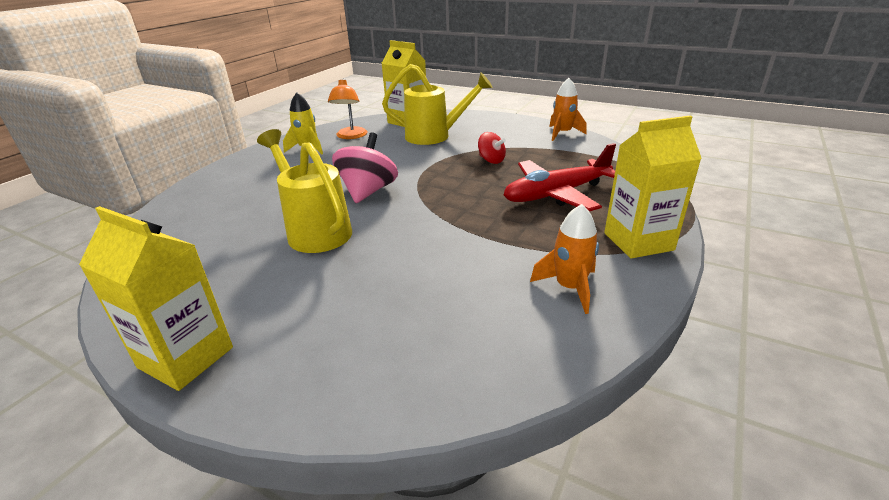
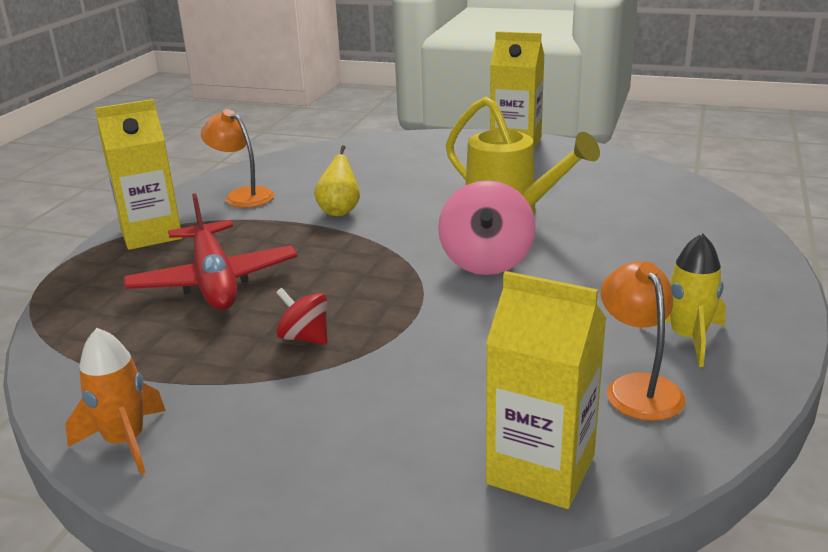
camera: 170 degrees right, 5 degrees down
(434, 136) = (438, 404): yellow watering can -> none
(462, 250) = (339, 211): none -> yellow pear
(556, 194) = (214, 281): red plane -> red plane turned 105 degrees clockwise
(569, 288) = (242, 195): orange rocket -> orange lamp

